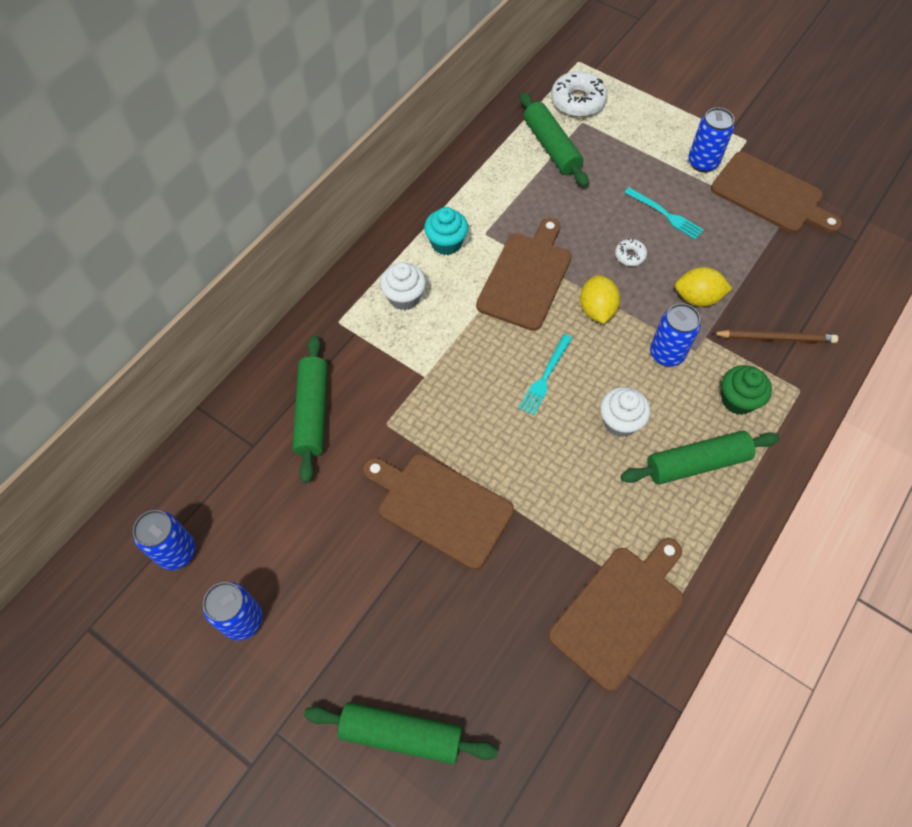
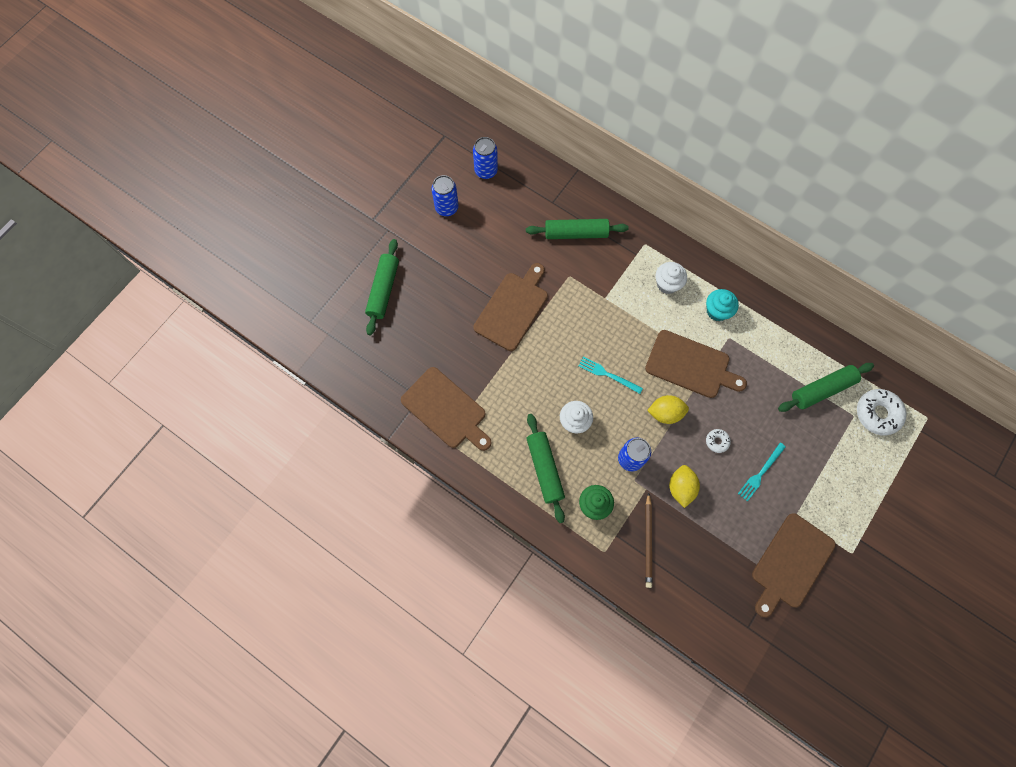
camera: 90 degrees right, 10 degrees up
(702, 163) = (820, 511): blue can -> none

